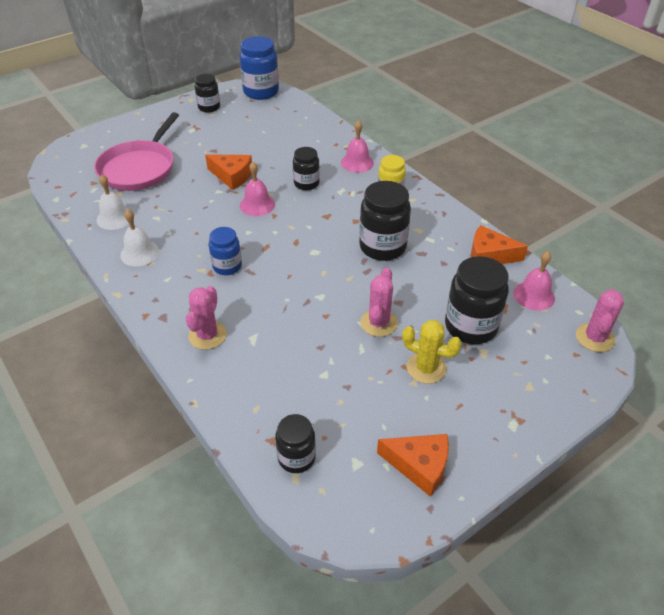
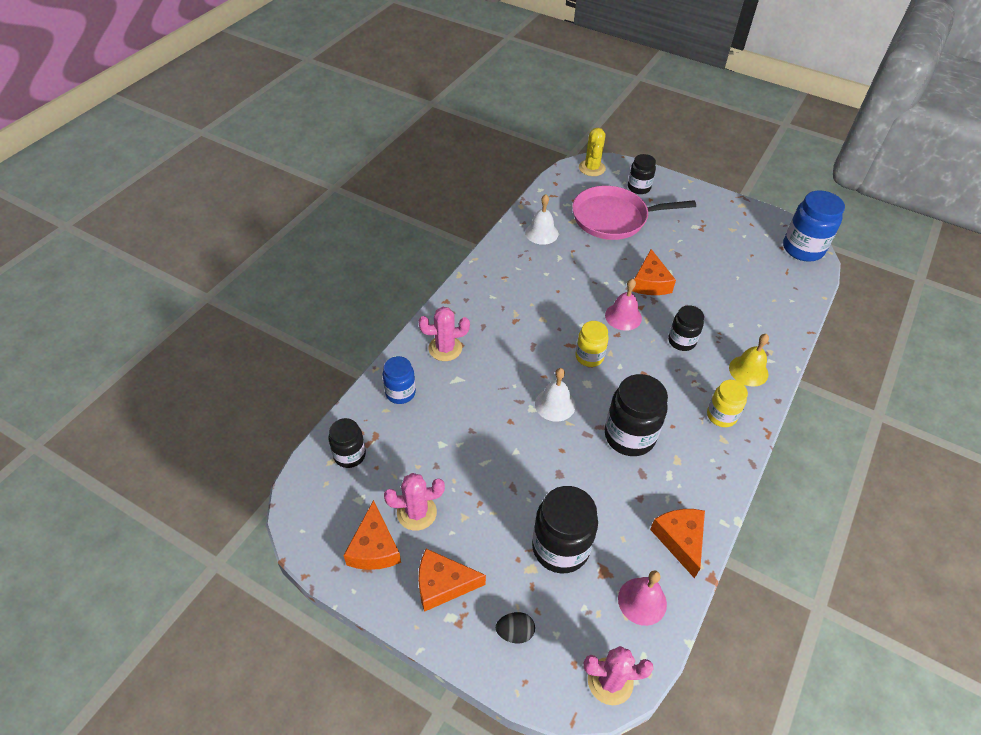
camera: 65 degrees right, 5 degrees up
(139, 253) = (511, 266): white bell -> white bell (555, 404)
(209, 107) = (741, 223): black jar -> black jar (639, 188)
(227, 266) = (529, 328): blue jar -> blue jar (400, 393)
(287, 240) = (589, 357): none -> yellow jar
(357, 163) = (748, 371): pink bell -> yellow bell
(378, 323) = (523, 466): pink cactus -> pink cactus (416, 512)
(426, 368) = (486, 522): yellow cactus -> yellow cactus (592, 168)
(478, 420) = (443, 584): none -> orange cheese
(540, 383) = (515, 632): none -> black egg

